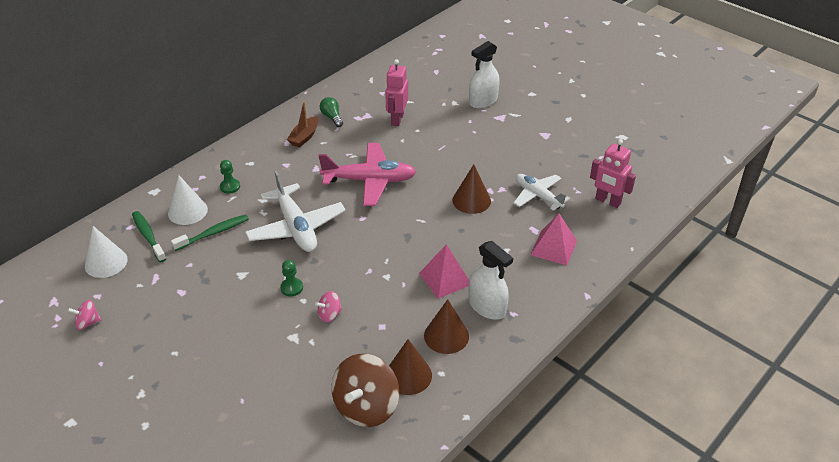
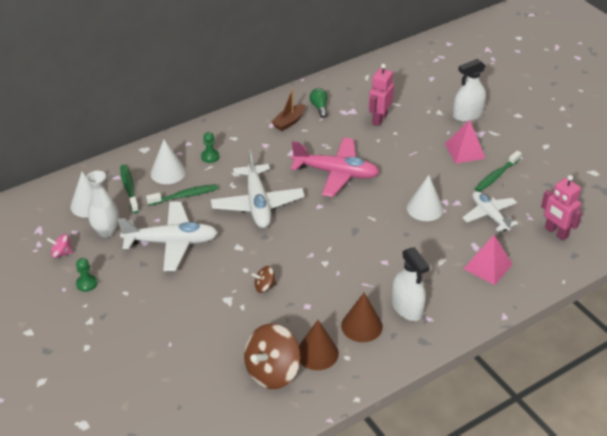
camera: 15 degrees right, 0 degrees up
(134, 288) = (106, 231): none -> white vase
(212, 286) = (171, 242): none -> white plane
(291, 288) = (238, 257): green pawn -> green pawn (86, 283)
(329, 314) = (264, 287): pink spinning top -> brown spinning top
(445, 278) = (377, 275): pink pyramid -> pink pyramid (465, 151)
(471, 200) = (425, 208): brown cone -> white cone
(531, 156) = (496, 176): none -> green toothbrush

